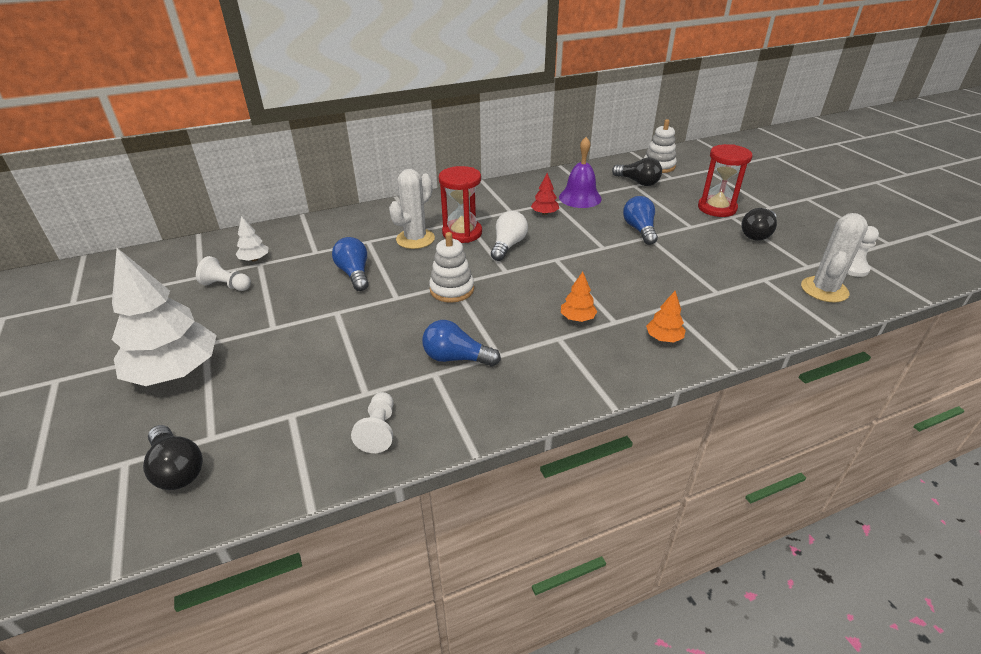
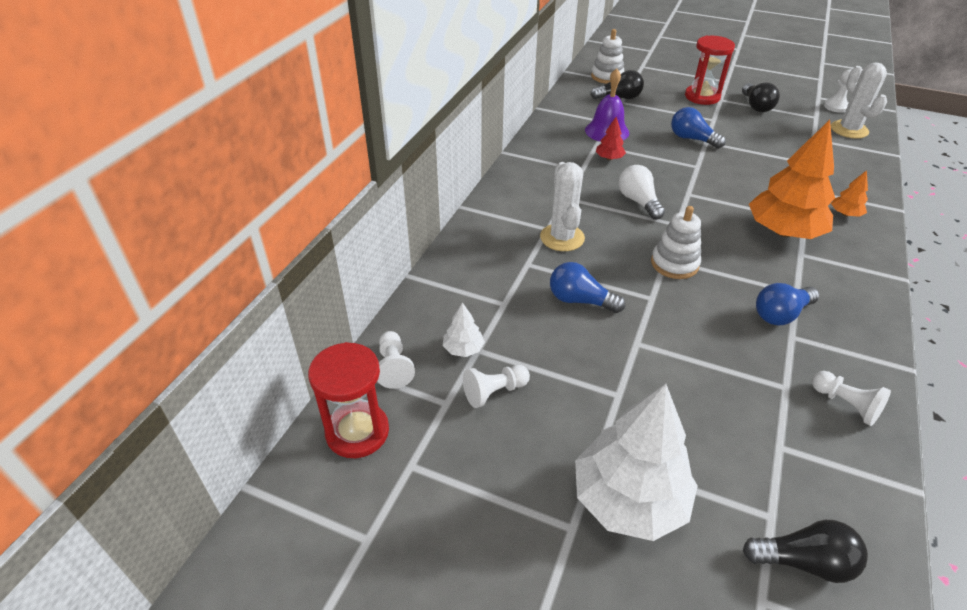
camera: 45 degrees left, 5 degrees up
(213, 248) = (394, 367): none -> white pawn
(462, 233) = (586, 210): red hourglass -> red hourglass (357, 432)
(577, 318) = (783, 232): orange tree -> orange tree, size x2.31

